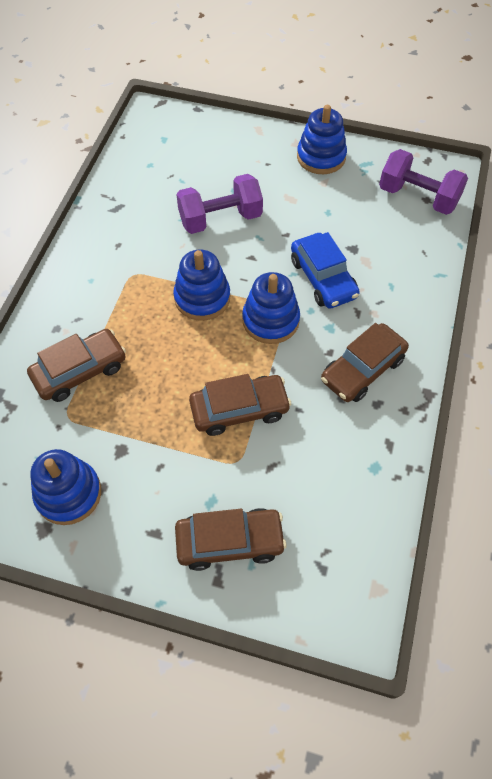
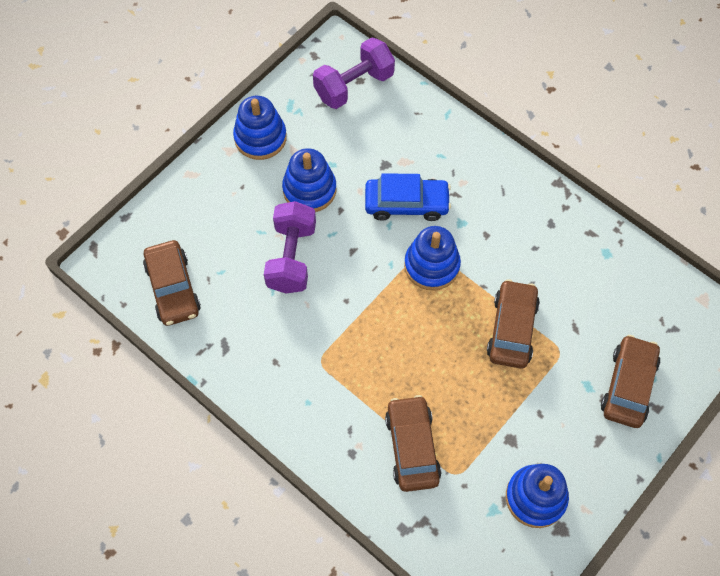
camera: 65 degrees left, 5 degrees up
(202, 298) = (379, 311): blue stacking toy -> blue stacking toy (309, 189)
(362, 369) = (514, 218): brown car -> brown car (173, 288)

